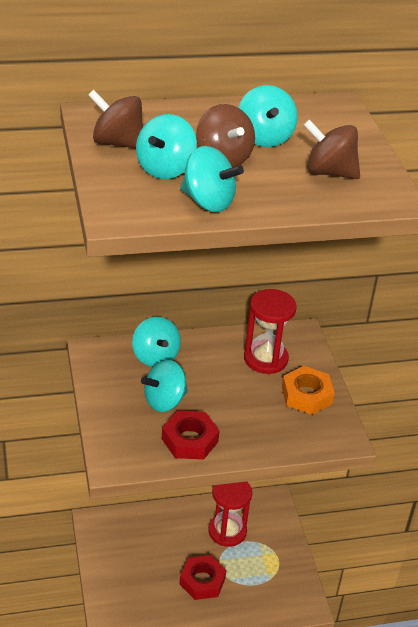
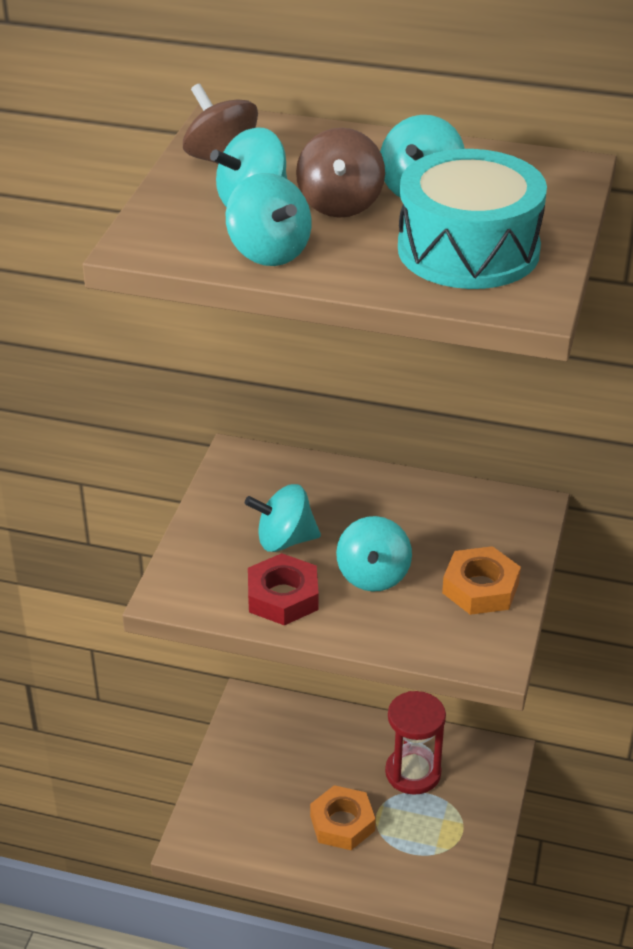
camera: 30 degrees right, 0 degrees up
(155, 357) = (310, 484): turquoise spinning top -> turquoise spinning top (373, 576)
(202, 581) = (342, 823): red nut -> orange nut
(265, 359) = (456, 526): red hourglass -> none
(329, 172) = (468, 250): brown spinning top -> turquoise drum

